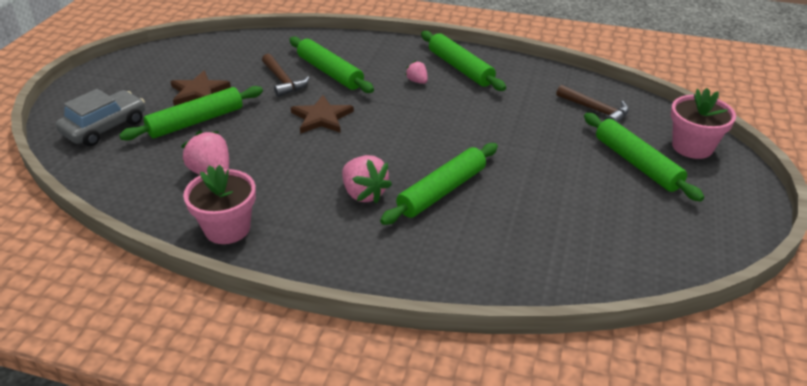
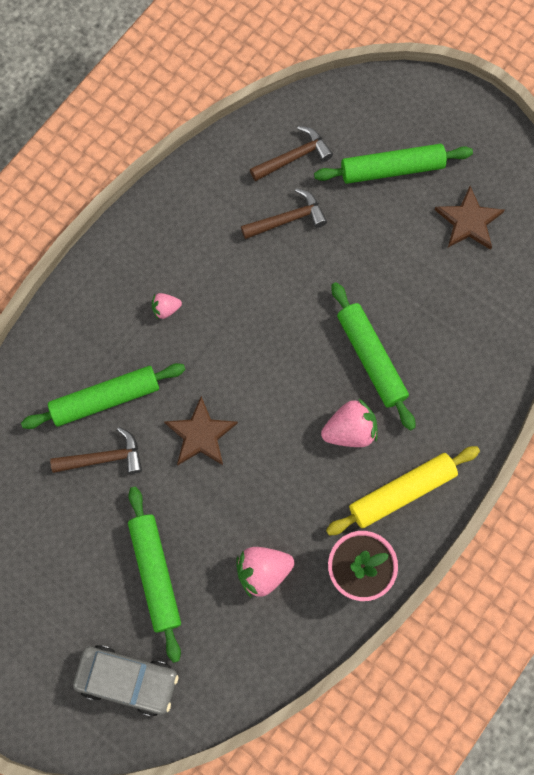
camera: 70 degrees left, 35 degrees up
(105, 127) = (127, 680): grey car -> grey car turned 135 degrees clockwise
(199, 92) = (89, 561): brown star -> brown star (469, 221)
(316, 240) = (402, 492): none -> yellow rolling pin
(460, 68) = (156, 252): green rolling pin -> none
(538, 119) = (288, 219): none -> brown hammer
(692, 147) = (385, 107): pink flower pot -> none

